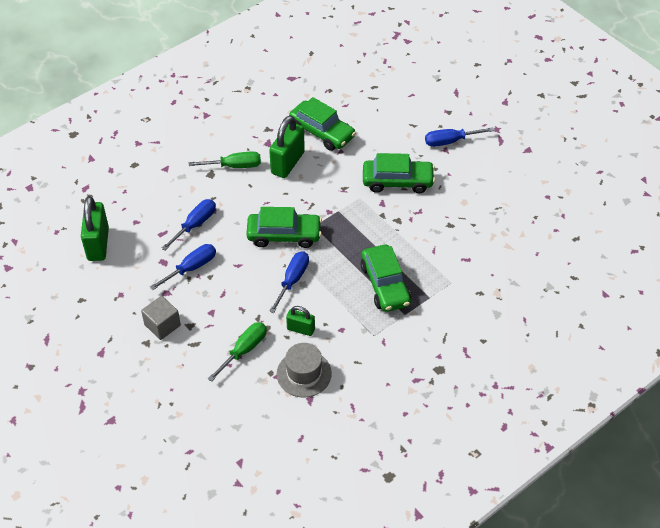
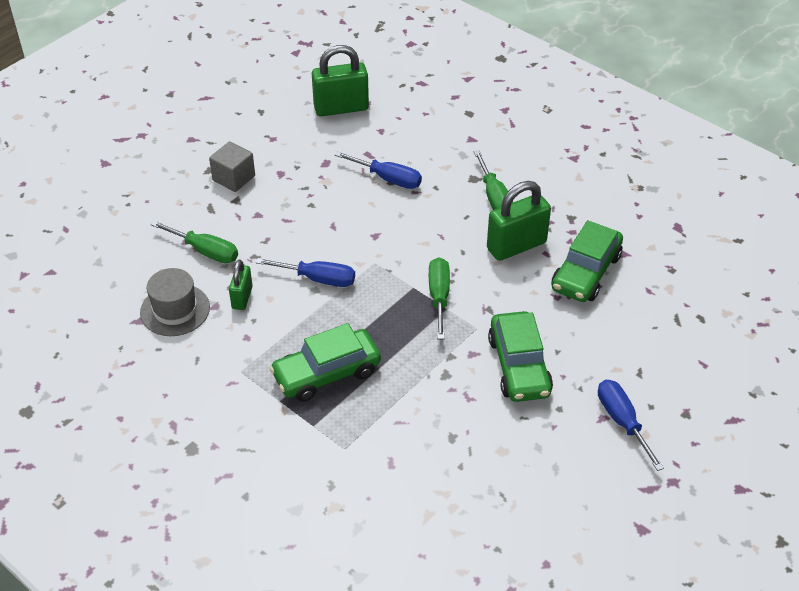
camera: 80 degrees right, 5 degrees down
(191, 268) = (321, 187): blue screwdriver -> none
(284, 235) = (390, 260): green car -> none
(287, 163) = (516, 246): green padlock -> green padlock turned 45 degrees counterclockwise
(326, 213) = (439, 296): none -> green screwdriver

